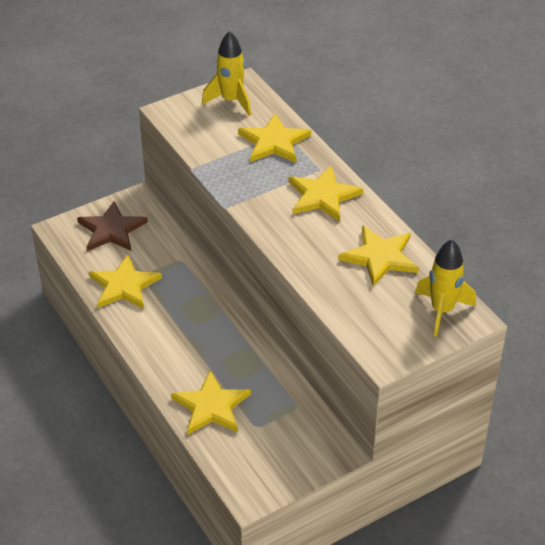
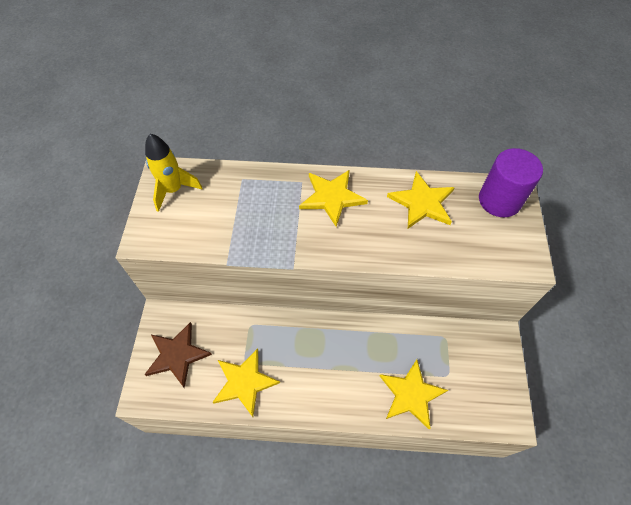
camera: 55 degrees left, 15 degrees up
(274, 142) = (247, 191): yellow star -> none
(442, 310) = (499, 200): yellow rocket -> purple cylinder

